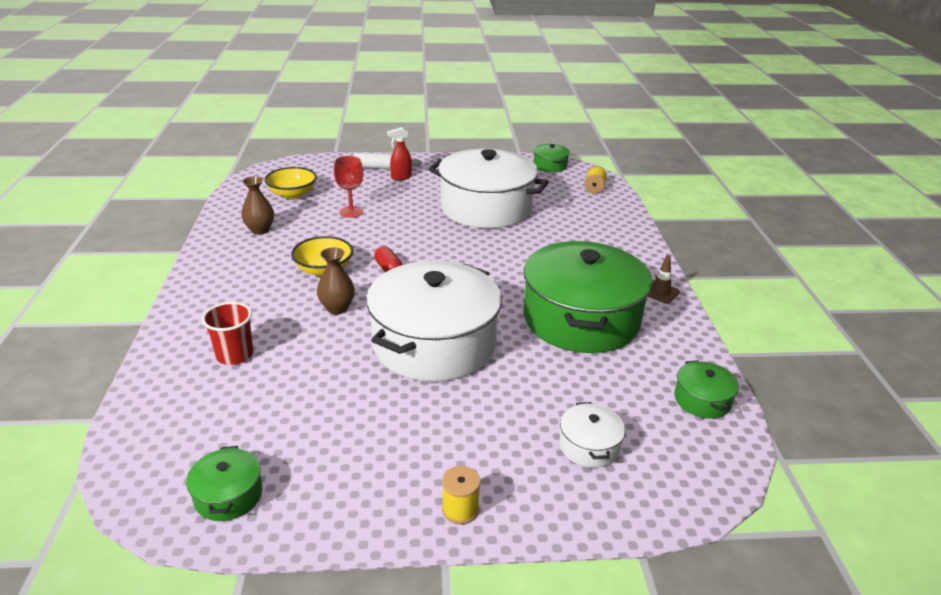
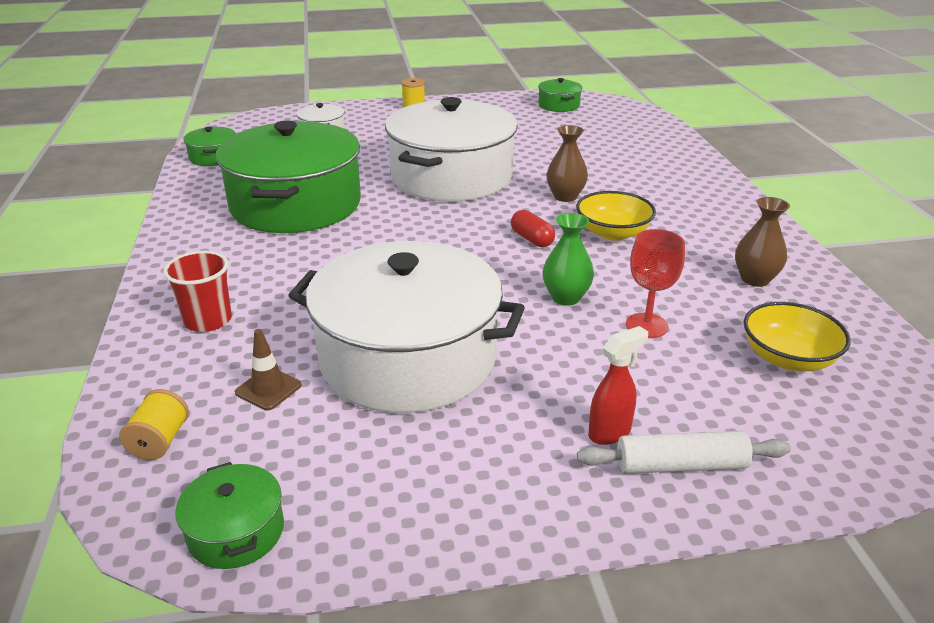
camera: 175 degrees right, 0 degrees up
(234, 355) = (629, 159): red cup -> red cup (208, 320)
(387, 229) = (566, 297): none -> green vase
(660, 292) = (181, 237): brown traffic cone -> brown traffic cone (268, 389)

